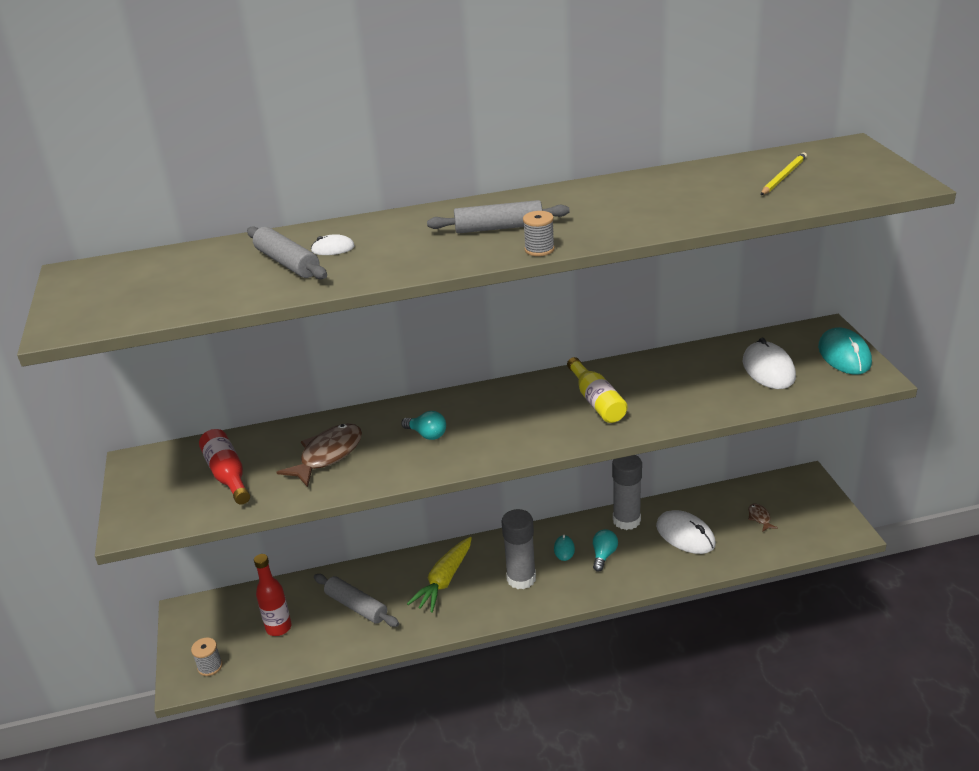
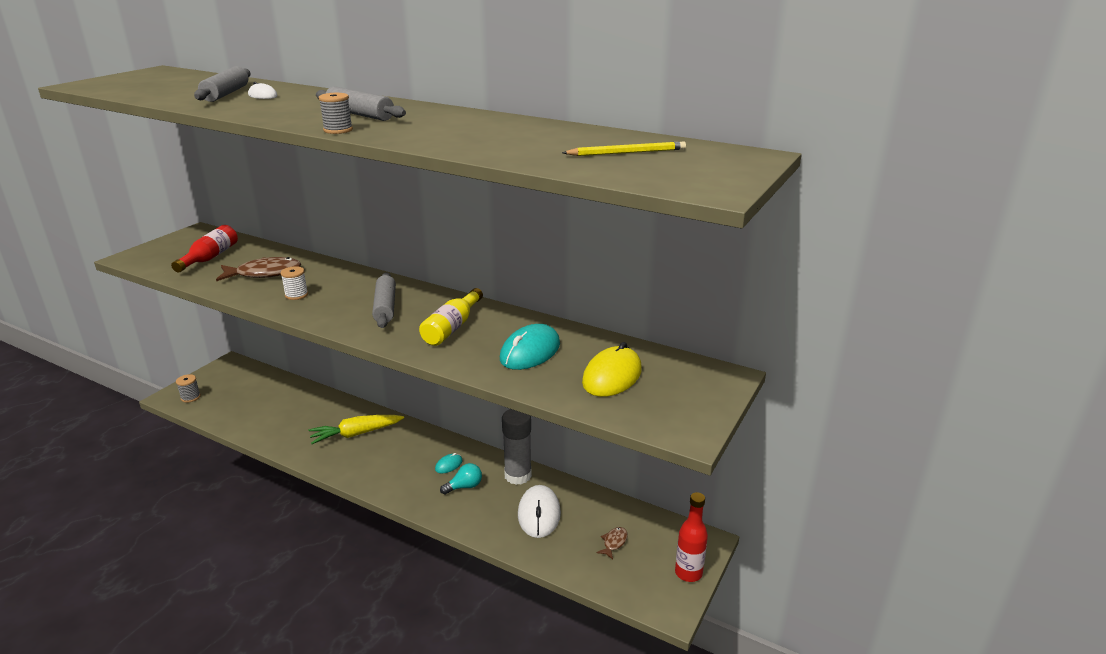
camera: 40 degrees right, 5 degrees down
(278, 627) = (246, 400): red bottle -> red bottle (688, 573)
(356, 606) = (294, 415): grey rolling pin -> grey rolling pin (385, 307)
(408, 454) = (296, 295): none -> white spool
(427, 434) = (327, 291): turquoise light bulb -> none
(521, 578) = (395, 464): grey glue stick -> none
(768, 369) = (612, 376): white mouse -> yellow mouse
(844, 355) = (698, 402): turquoise mouse -> turquoise mouse (530, 352)

